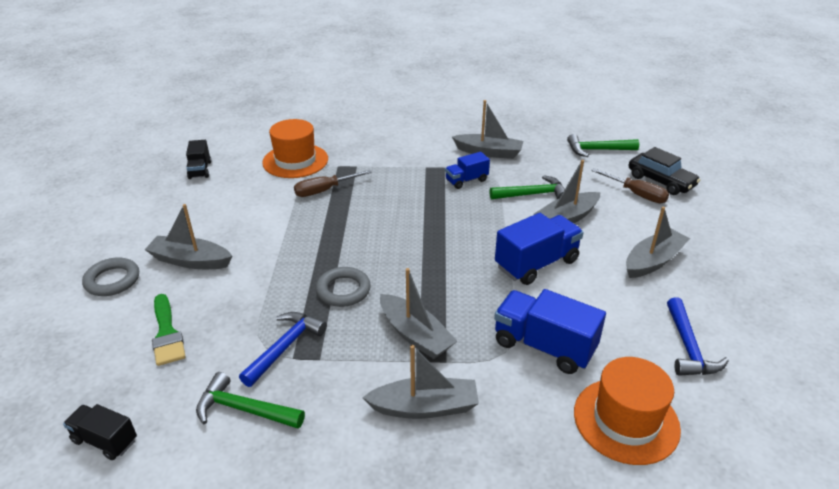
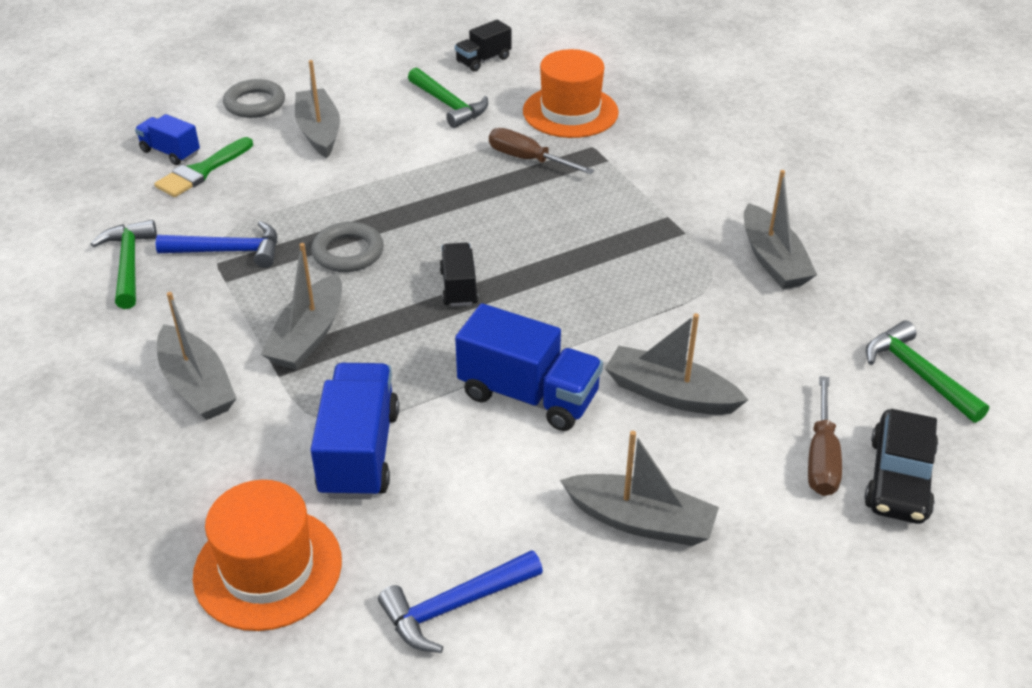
camera: 60 degrees right, 5 degrees up
(105, 440) = (53, 205): black truck -> black truck (459, 287)
(466, 180) = (672, 264): blue truck -> blue truck (170, 152)
(532, 194) = (700, 339): green hammer -> green hammer (448, 105)

